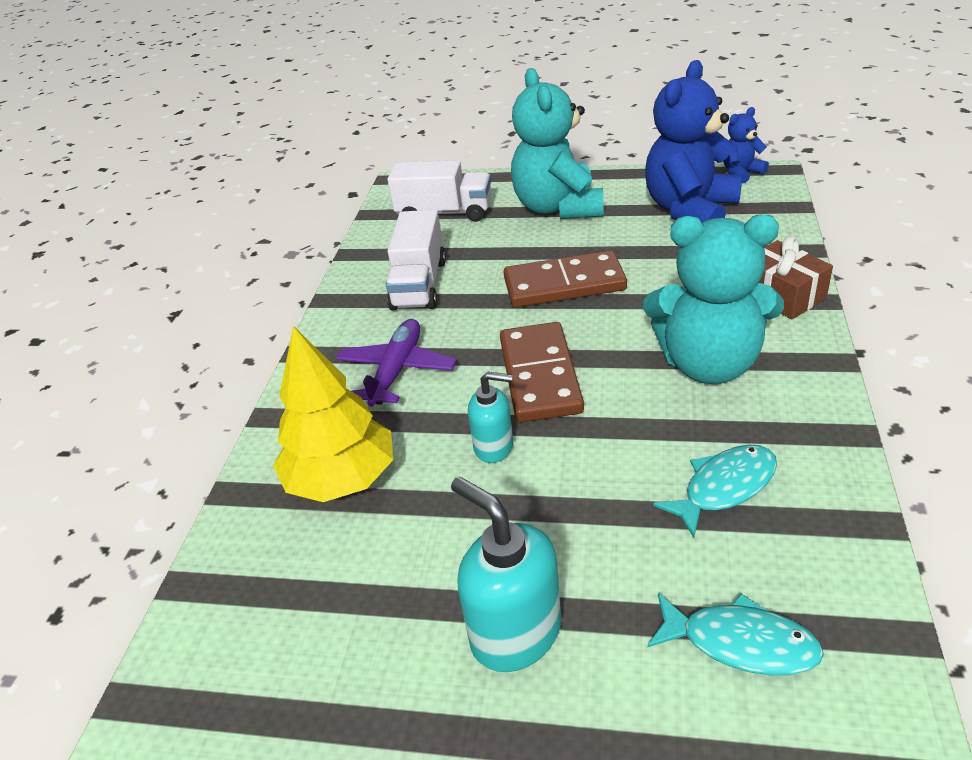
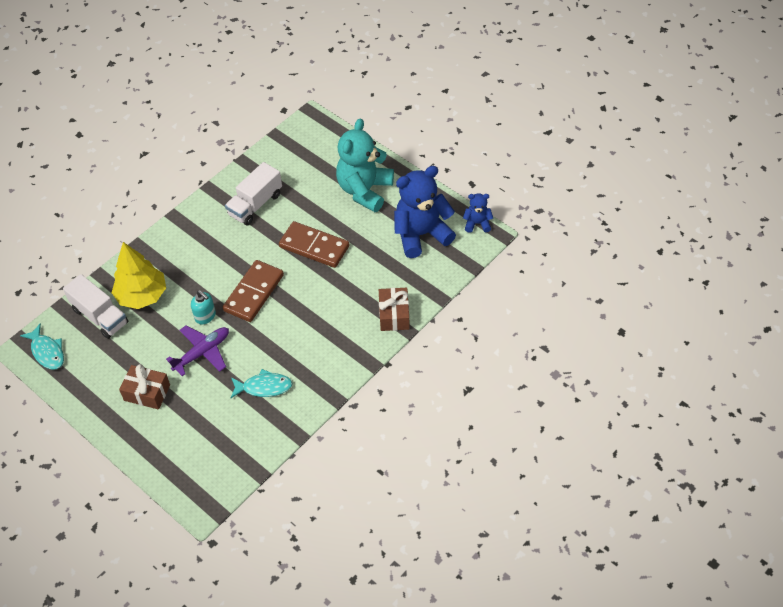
camera: 30 degrees right, 15 degrees up
(397, 371) = (203, 253): purple plane -> purple plane (202, 352)
(444, 213) = (310, 158): white truck -> white truck (100, 316)
(515, 633) = (147, 392): turquoise soap dispenser -> brown gift
(709, 364) = (322, 331): turquoise teddy bear -> none
(740, 643) = (208, 440): turquoise fish -> turquoise fish (47, 352)

